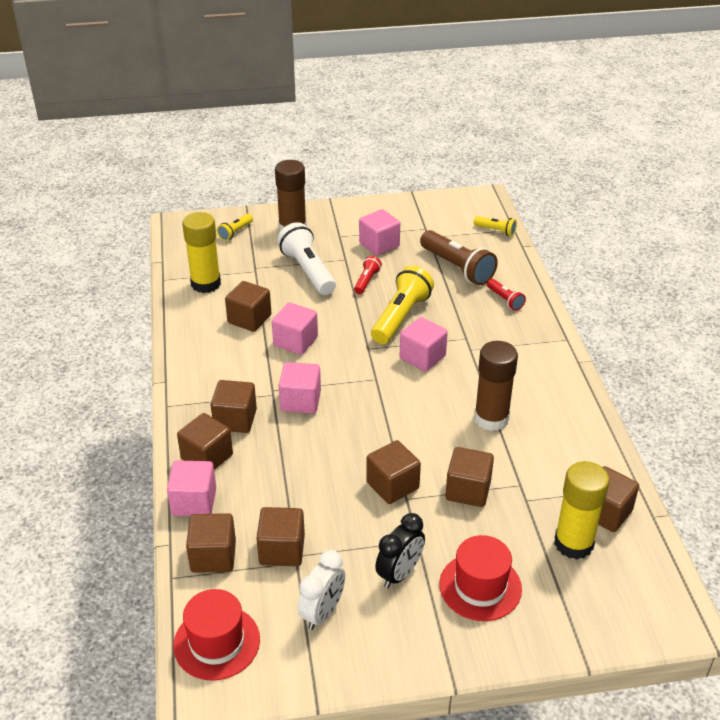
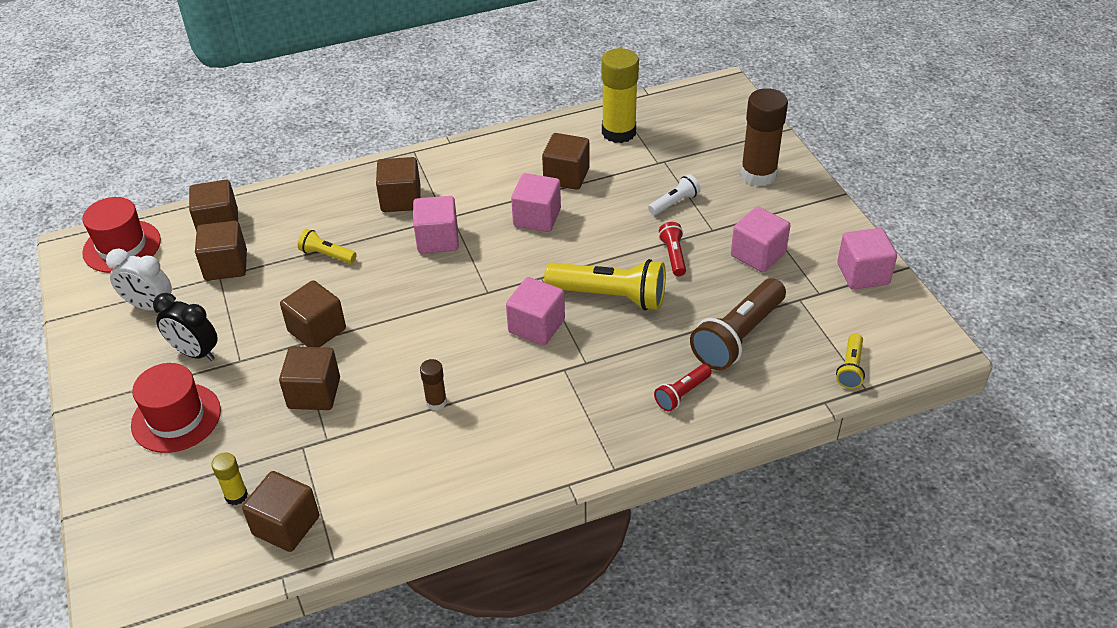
camera: 80 degrees right, 5 degrees up
(194, 502) = (285, 197): pink cube -> pink cube (863, 274)
(207, 457) = (345, 192): brown cube -> none
(235, 232) = (727, 132): yellow flashlight -> yellow flashlight (327, 255)
(308, 271) = (674, 203): white flashlight -> white flashlight, size x0.51
(366, 281) = (673, 255): red flashlight -> red flashlight turned 105 degrees counterclockwise
(491, 418) = (436, 402): brown glue stick -> brown glue stick, size x0.49
(573, 543) = (236, 495): yellow glue stick -> yellow glue stick, size x0.49

